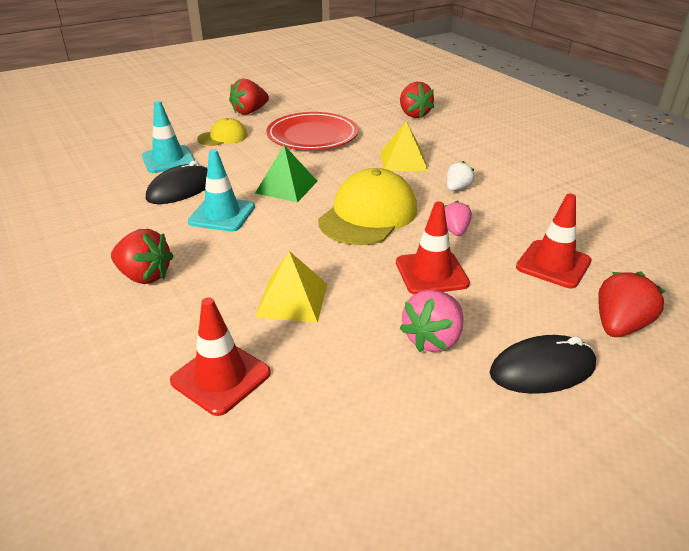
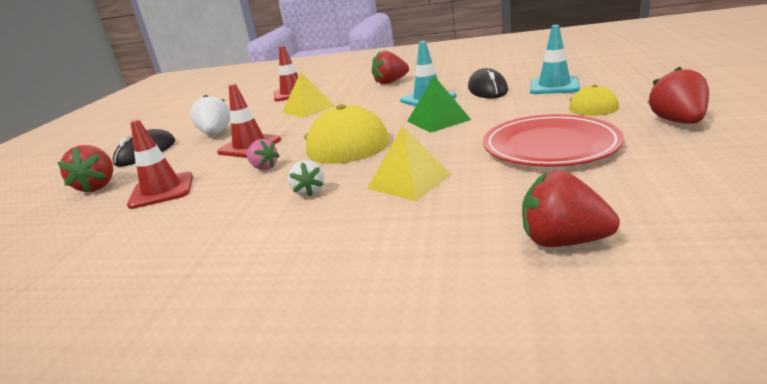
camera: 135 degrees right, 10 degrees down
(433, 339) = (216, 133): pink strawberry -> white strawberry

